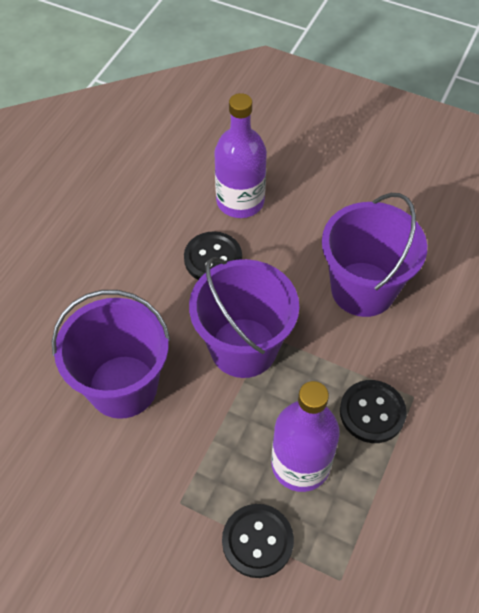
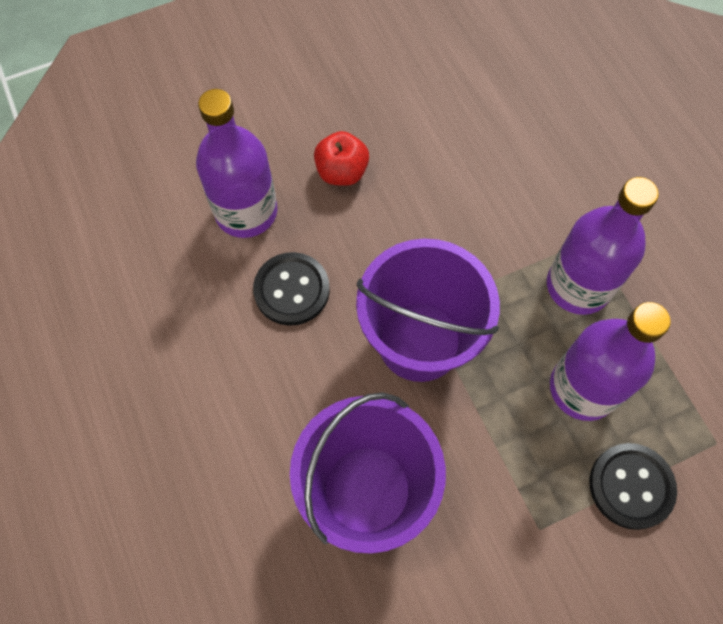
camera: 50 degrees left, 10 degrees up
(315, 227) = (342, 172): none -> red apple
(363, 289) = (446, 189): purple bucket -> none
(372, 412) = (578, 286): black button -> purple bottle

